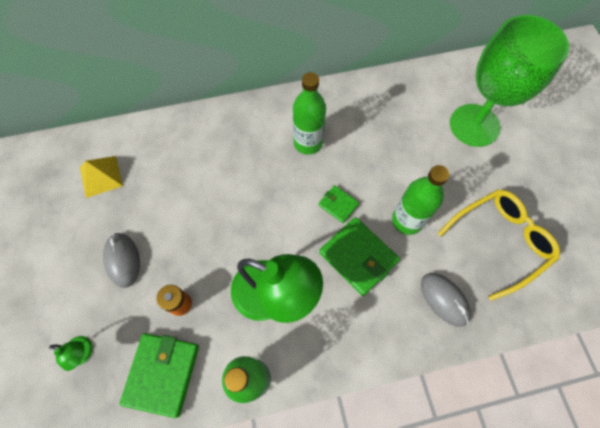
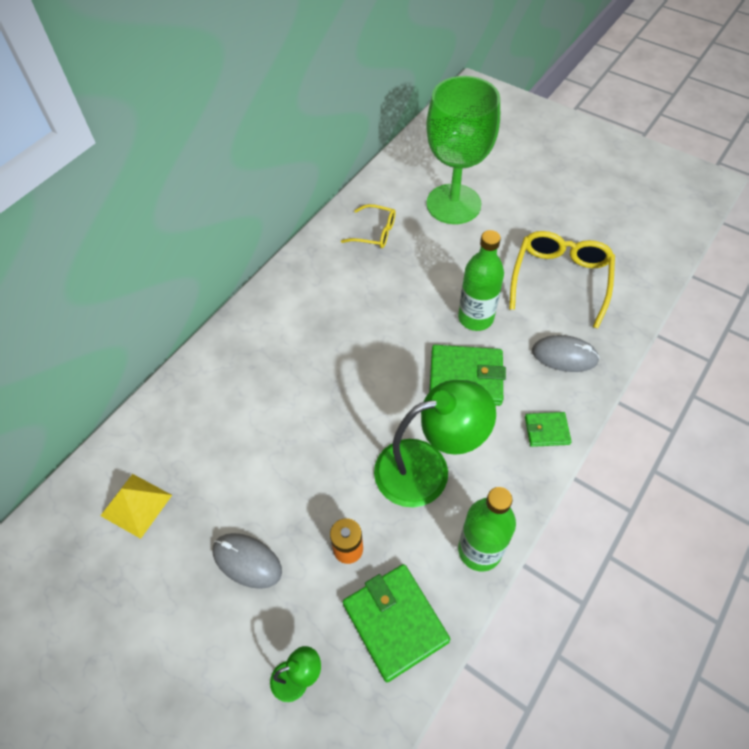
camera: 40 degrees left, 10 degrees down
(308, 143) = (325, 317): green bottle -> none
(338, 205) = (406, 349): green wallet -> green wallet (546, 430)
(397, 107) = (375, 232): none -> yellow glasses

